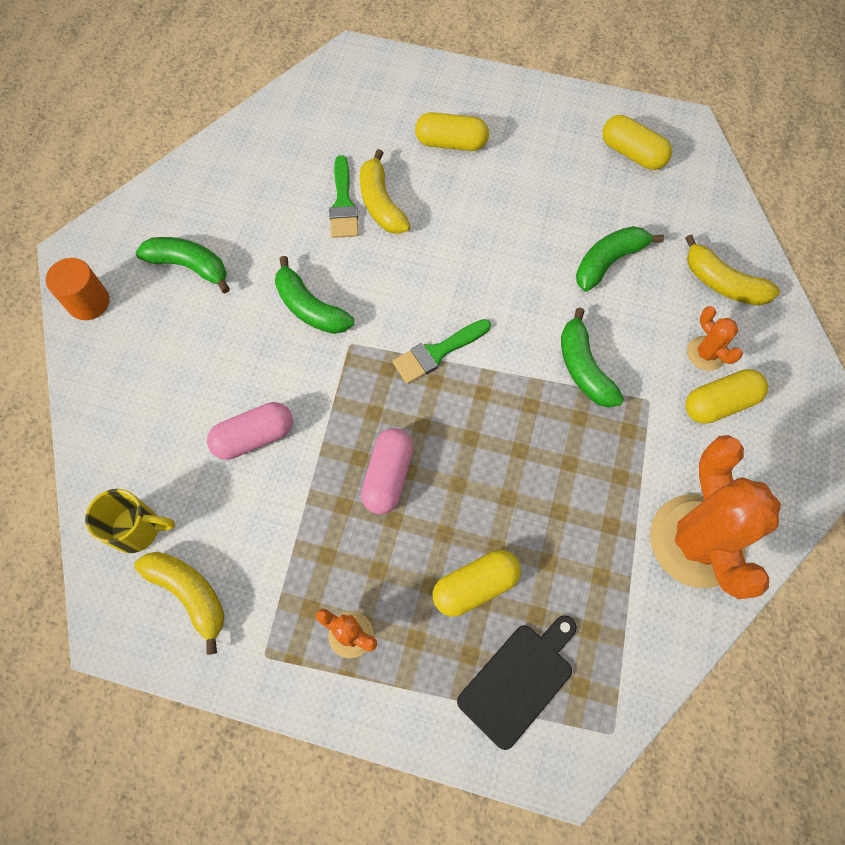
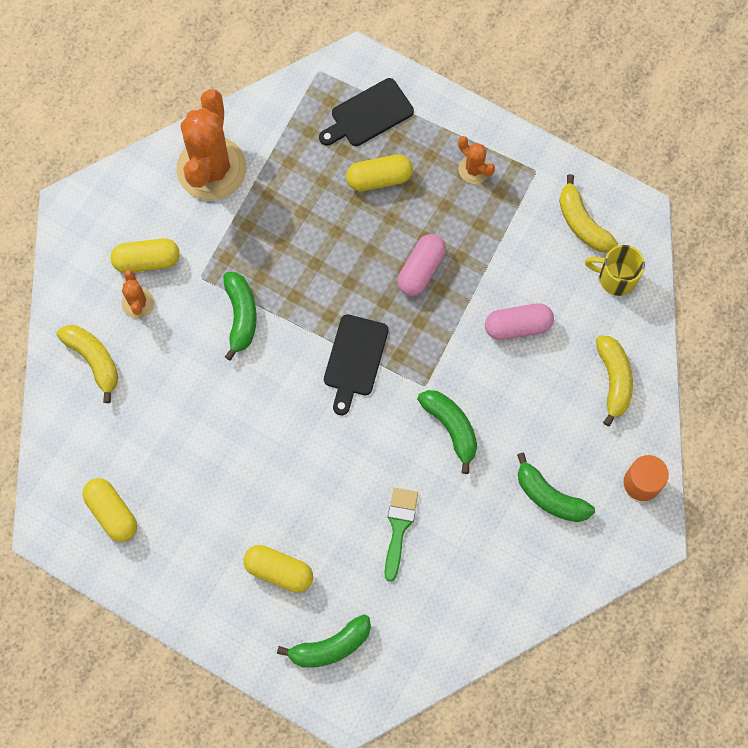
camera: 165 degrees left, 5 degrees up
(381, 203) = (364, 519): yellow banana -> yellow banana (614, 380)
(437, 352) = (355, 359): green brush -> black cutting board
(609, 261) = (181, 405): green banana -> green banana (330, 646)

